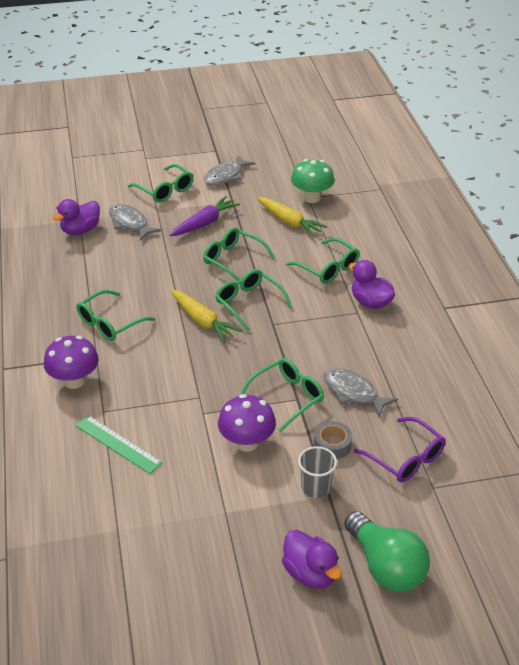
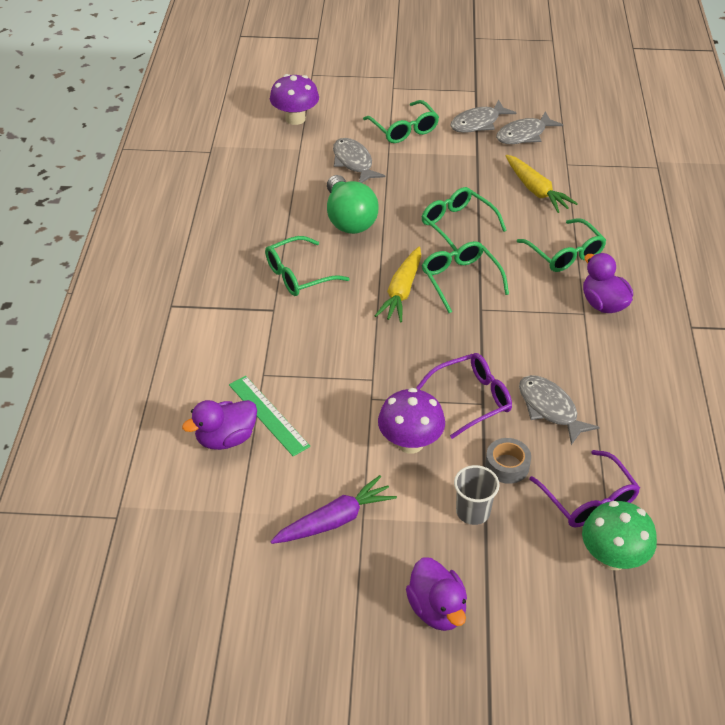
camera: 15 degrees right, 5 degrees up
(74, 381) = (242, 334): purple mushroom -> purple mushroom (295, 119)
(80, 230) = (297, 162): purple duck -> purple duck (226, 438)
(202, 321) = (402, 291): yellow carrot -> yellow carrot turned 45 degrees clockwise
(205, 223) = (437, 176): purple carrot -> purple carrot (335, 520)
(266, 180) = (524, 135): none -> grey fish
(287, 397) = (472, 399): green glasses -> purple glasses
(311, 198) = (571, 165): green mushroom -> green mushroom (613, 557)
(386, 566) = (526, 621): green light bulb -> green light bulb (349, 219)

